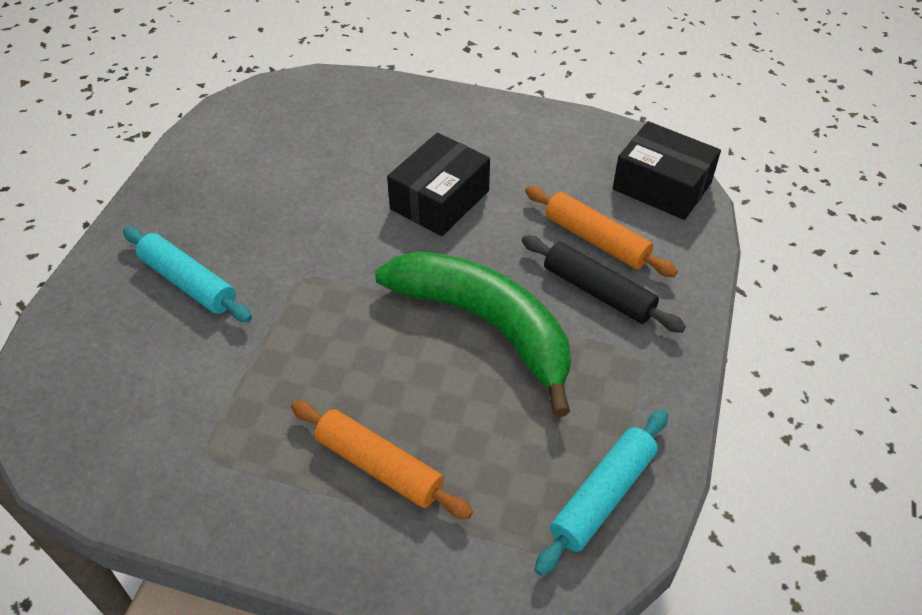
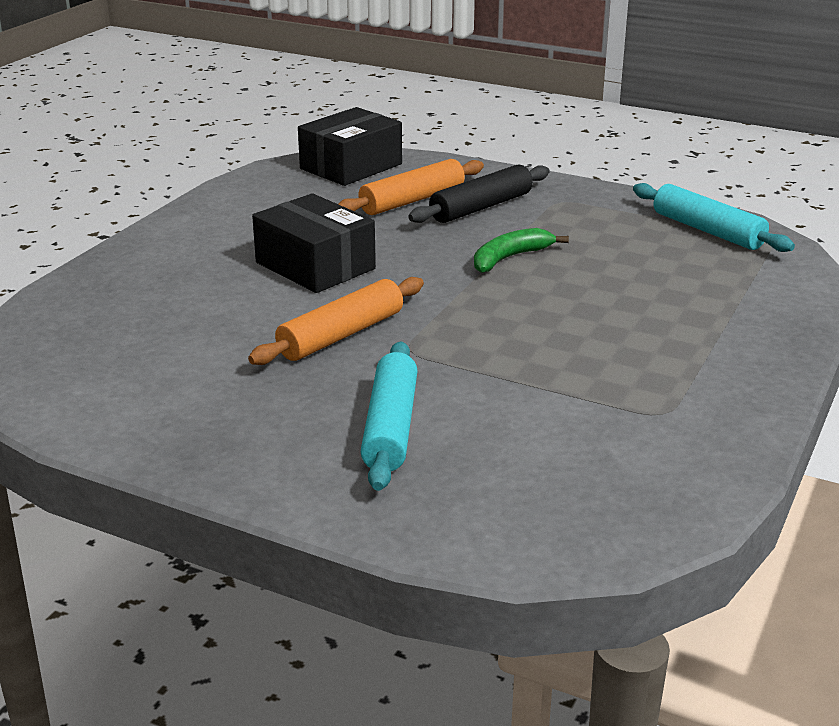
camera: 80 degrees left, 20 degrees down
(188, 282) = (390, 427): turquoise rolling pin -> turquoise rolling pin turned 45 degrees counterclockwise
(379, 466) = (679, 319): orange rolling pin -> orange rolling pin (341, 335)
(485, 324) = (509, 258): green banana -> green banana, size x0.45

